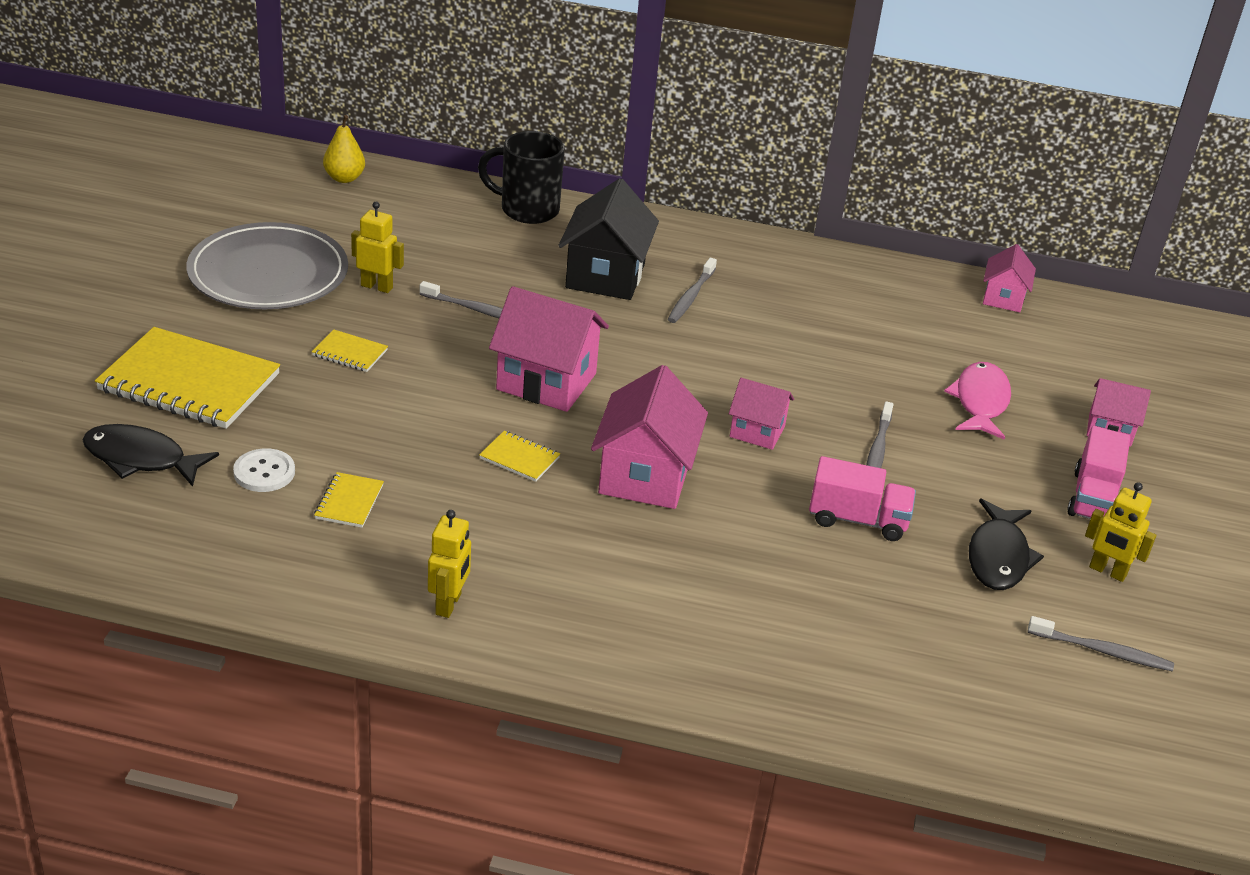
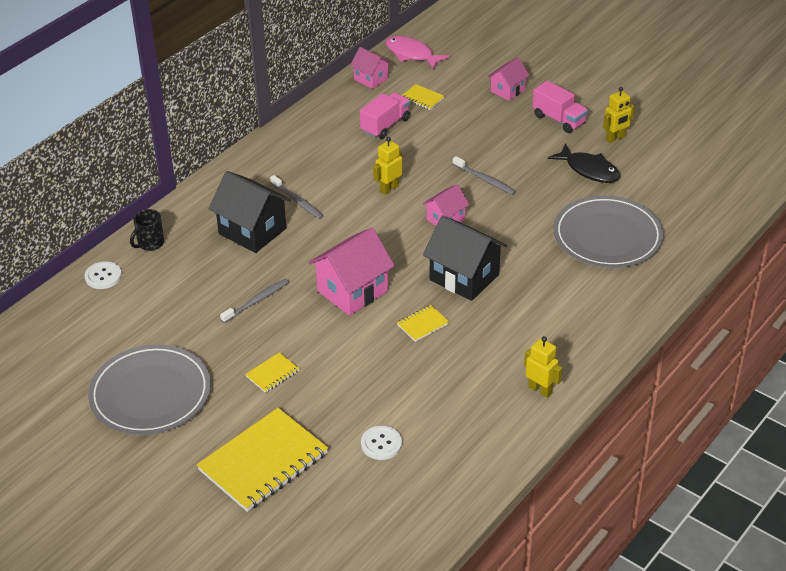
camera: 60 degrees left, 5 degrees up
(141, 459) = (337, 502): black fish -> none
(344, 178) = (46, 324): yellow pear -> none
(349, 502) = (429, 411): yellow notebook -> yellow notebook (422, 98)
(377, 286) = (201, 342): yellow robot -> yellow robot (389, 188)
(448, 193) = (103, 276): none -> white button
(527, 210) = (150, 243): black mug -> black mug, size x0.61
(645, 476) = (464, 277): pink house -> black house
(852, 610) = (607, 236): none -> grey plate
(857, 520) = (539, 208): pink truck -> pink truck (385, 125)
(980, 402) = (461, 126): pink fish -> pink fish (411, 54)
(1103, 651) = (669, 163): grey toothbrush -> none

